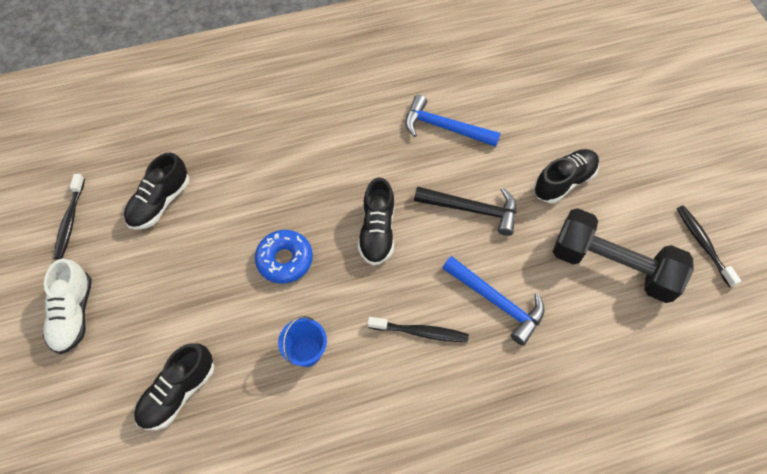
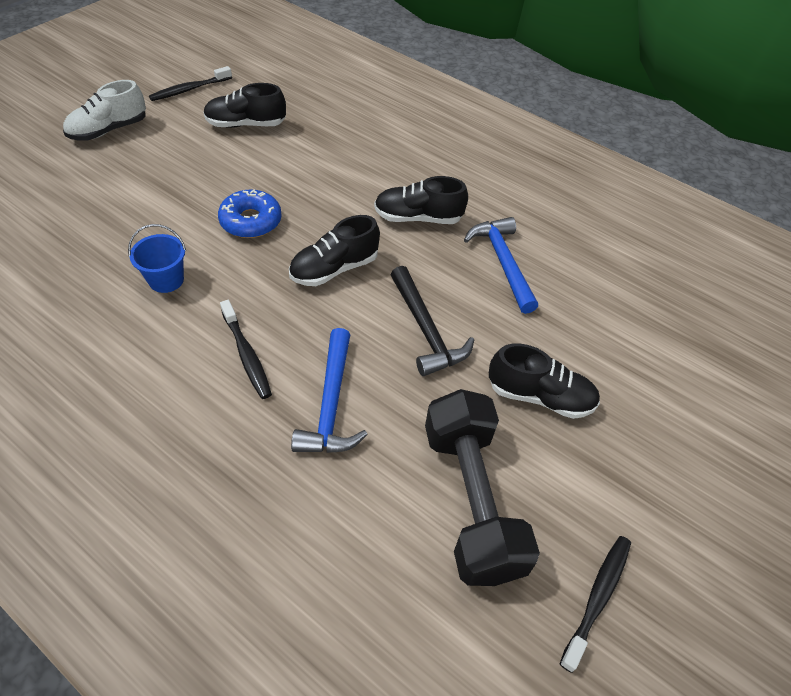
camera: 50 degrees right, 10 degrees down
(178, 392) = (74, 219): black shoe -> black shoe (418, 218)

